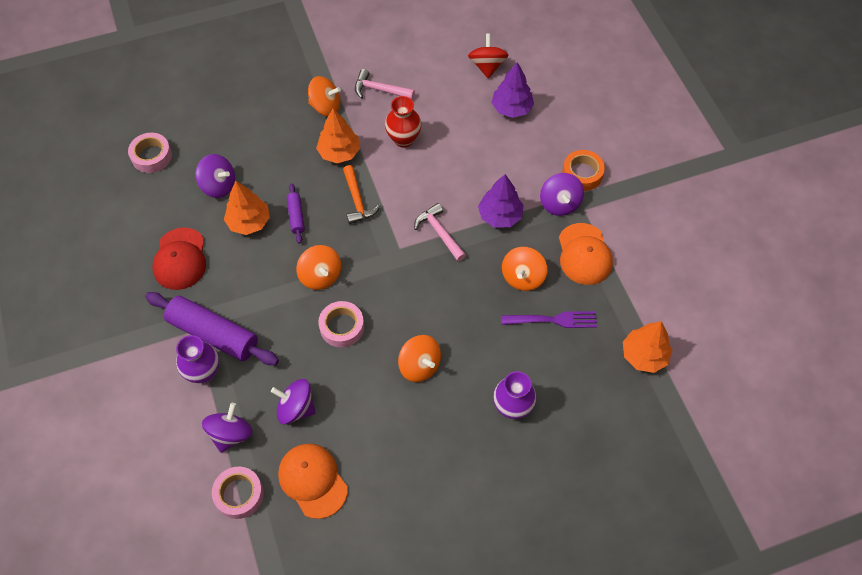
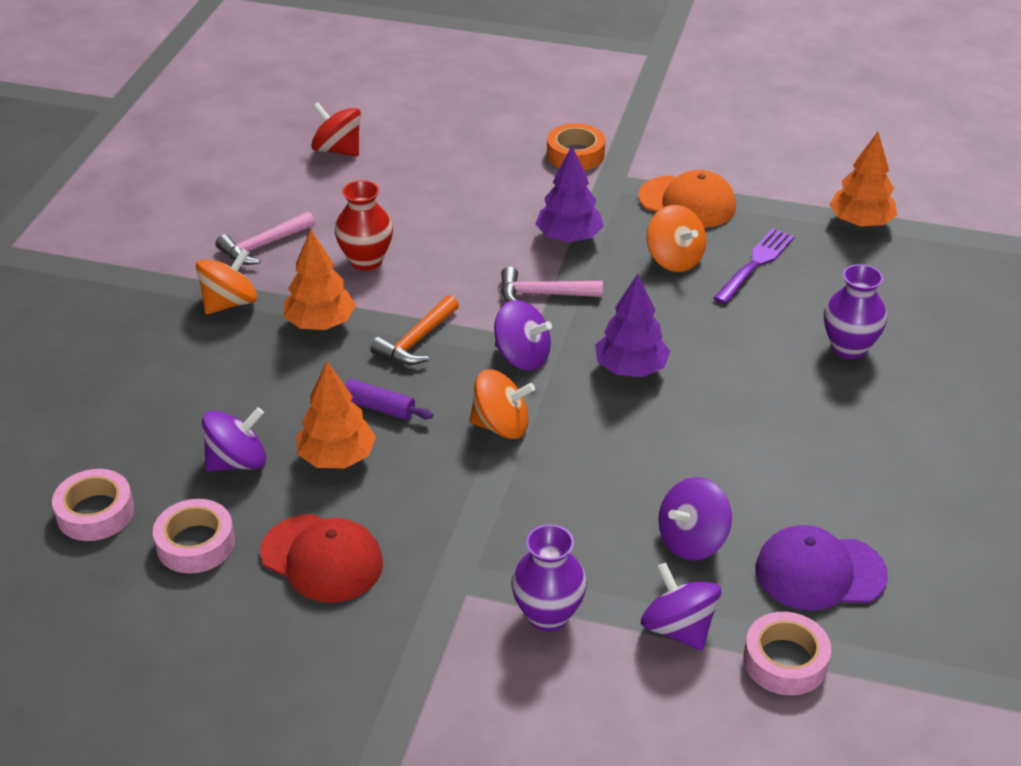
camera: 55 degrees left, 20 degrees down
(214, 334) = (492, 576): purple rolling pin -> none
(313, 480) = (819, 572): orange cap -> purple cap
(342, 327) = (602, 441): pink tape -> pink tape (195, 544)
(357, 201) = (417, 341): orange hammer -> orange hammer turned 105 degrees clockwise
(419, 366) = (725, 397): orange spinning top -> none
(511, 108) = (423, 161): purple tree -> purple tree (630, 369)
(559, 204) = (599, 188): purple spinning top -> purple spinning top (522, 357)

